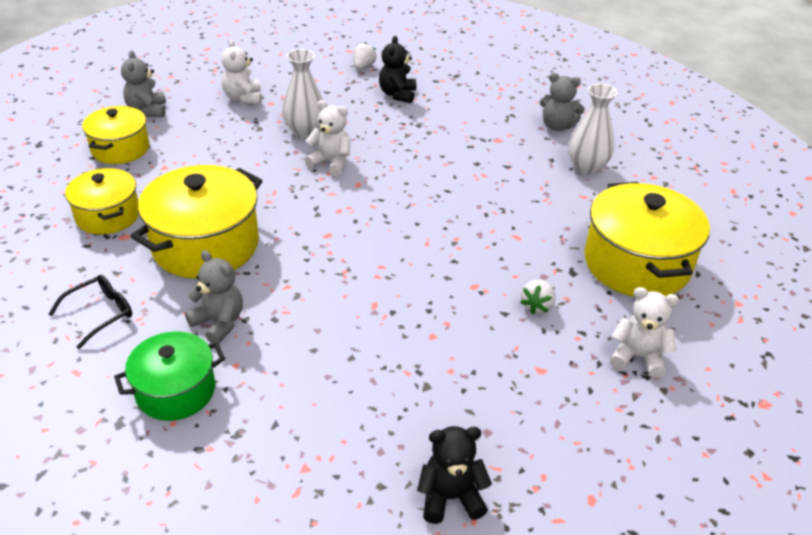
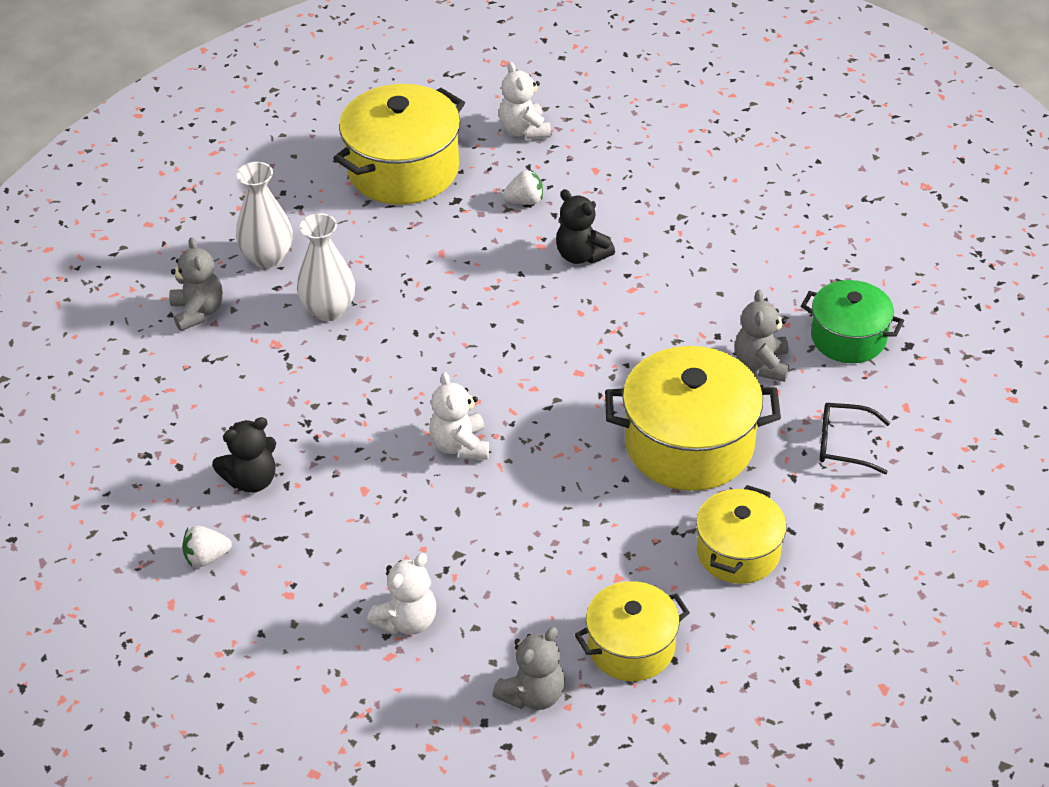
camera: 125 degrees left, 5 degrees up
(305, 131) = (421, 509): white vase -> white vase (328, 309)
(450, 497) = (756, 159): black teddy bear -> black teddy bear (581, 255)

